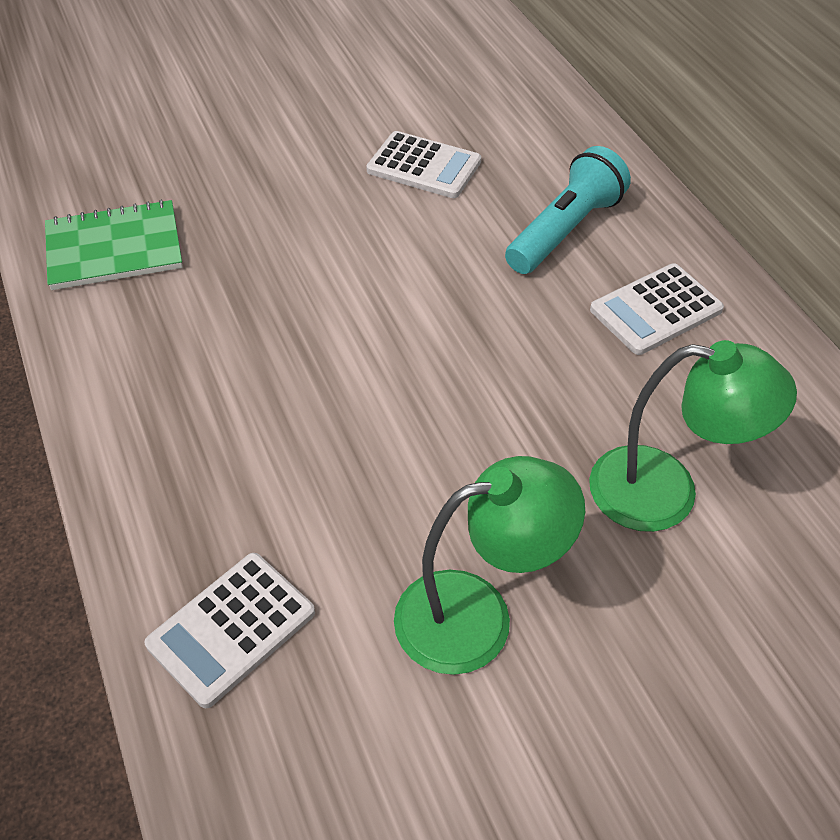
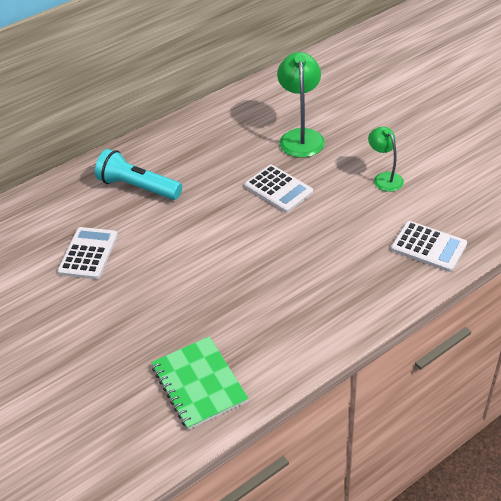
camera: 100 degrees left, 5 degrees down
(477, 615) = (384, 178): green lamp -> green lamp, size x0.61
(655, 310) = (192, 150): white calculator -> white calculator (278, 189)

